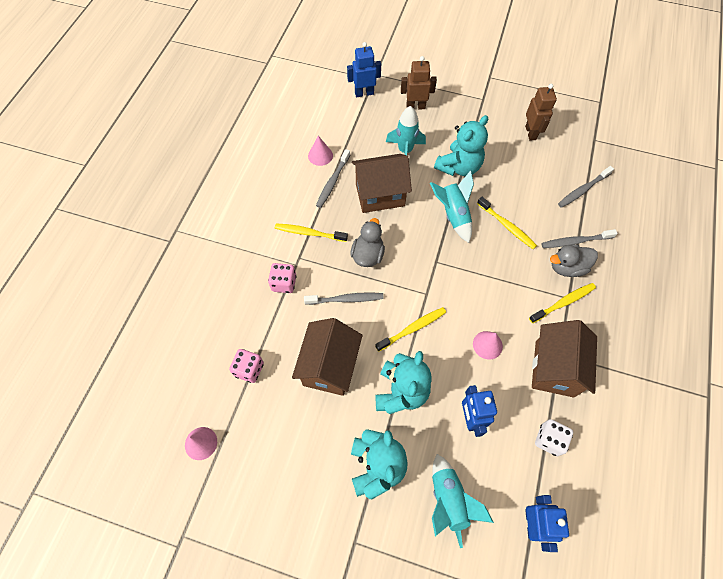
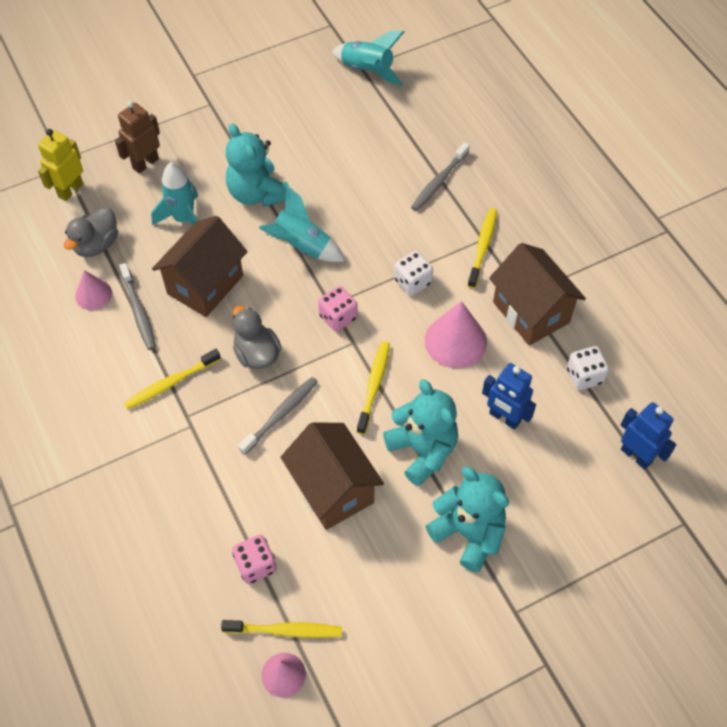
camera: 45 degrees left, 5 degrees down
(284, 283) = (199, 454): pink dice -> pink dice (338, 317)
(364, 93) = (70, 190): blue robot -> yellow robot
(448, 501) = (556, 502): turquoise rocket -> turquoise rocket (367, 71)
(459, 167) = (257, 193): turquoise teddy bear -> turquoise teddy bear turned 150 degrees clockwise
(487, 345) = (455, 341): pink cone -> pink cone, size x1.66
(497, 288) = (412, 282): none -> white dice
(507, 226) = (363, 216): yellow toothbrush -> yellow toothbrush (285, 630)
(531, 133) = (294, 105): brown robot -> none
(567, 267) = (455, 212): grey duck -> grey duck (96, 244)
(583, 190) = (399, 126): grey toothbrush -> none

